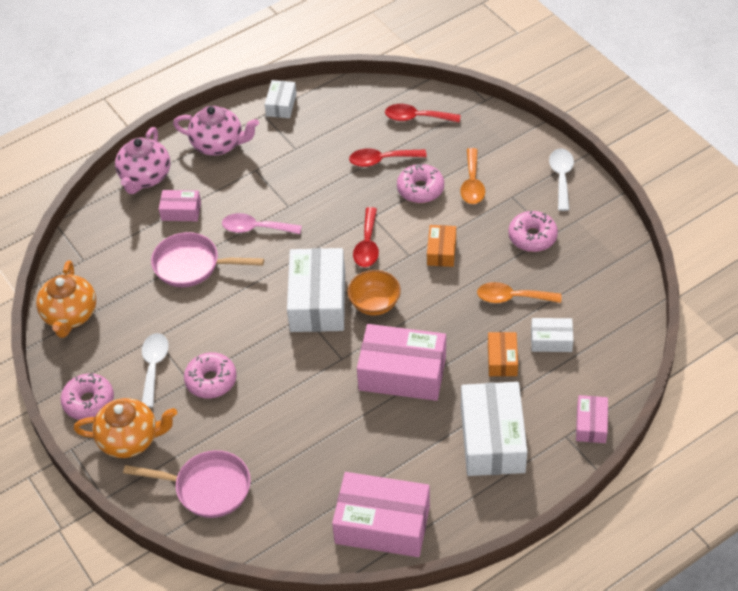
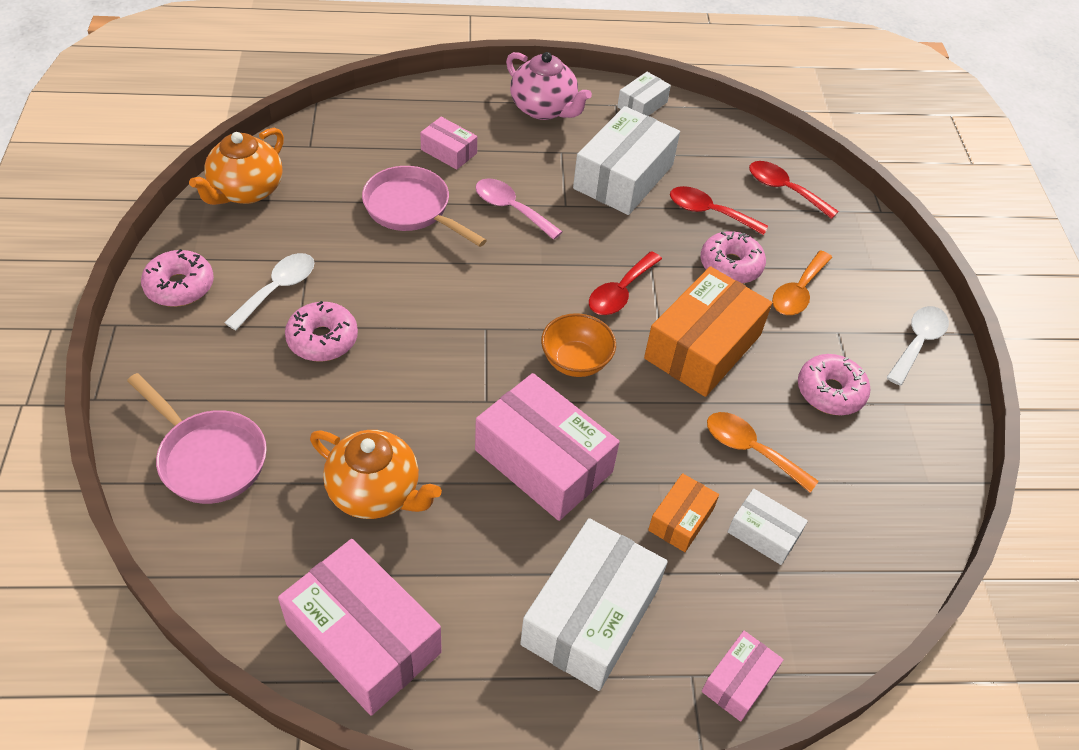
camera: 25 degrees right, 0 degrees up
(130, 439) = (181, 351): orange teapot -> orange teapot (376, 492)
(145, 177) = (442, 102): pink teapot -> none
(317, 301) = (513, 321): white box -> white box (623, 177)
(441, 251) = (702, 346): orange box -> orange box, size x1.96

